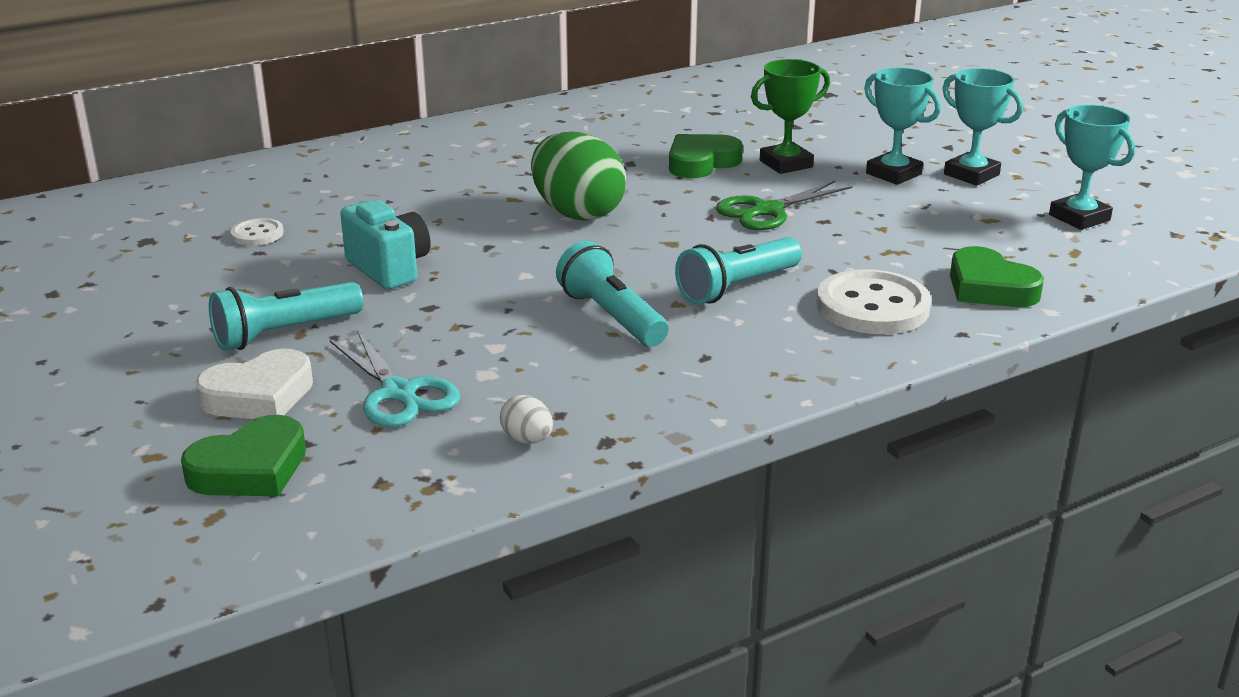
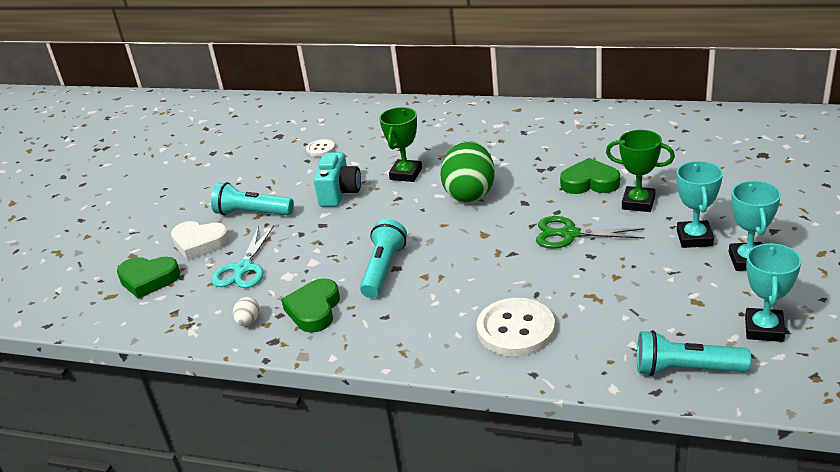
camera: 50 degrees right, 5 degrees up
(450, 221) = (406, 174): none -> green trophy
(737, 287) = (468, 280): turquoise flashlight -> turquoise flashlight (685, 370)
(989, 287) = (605, 351): green heart -> green heart (314, 310)

